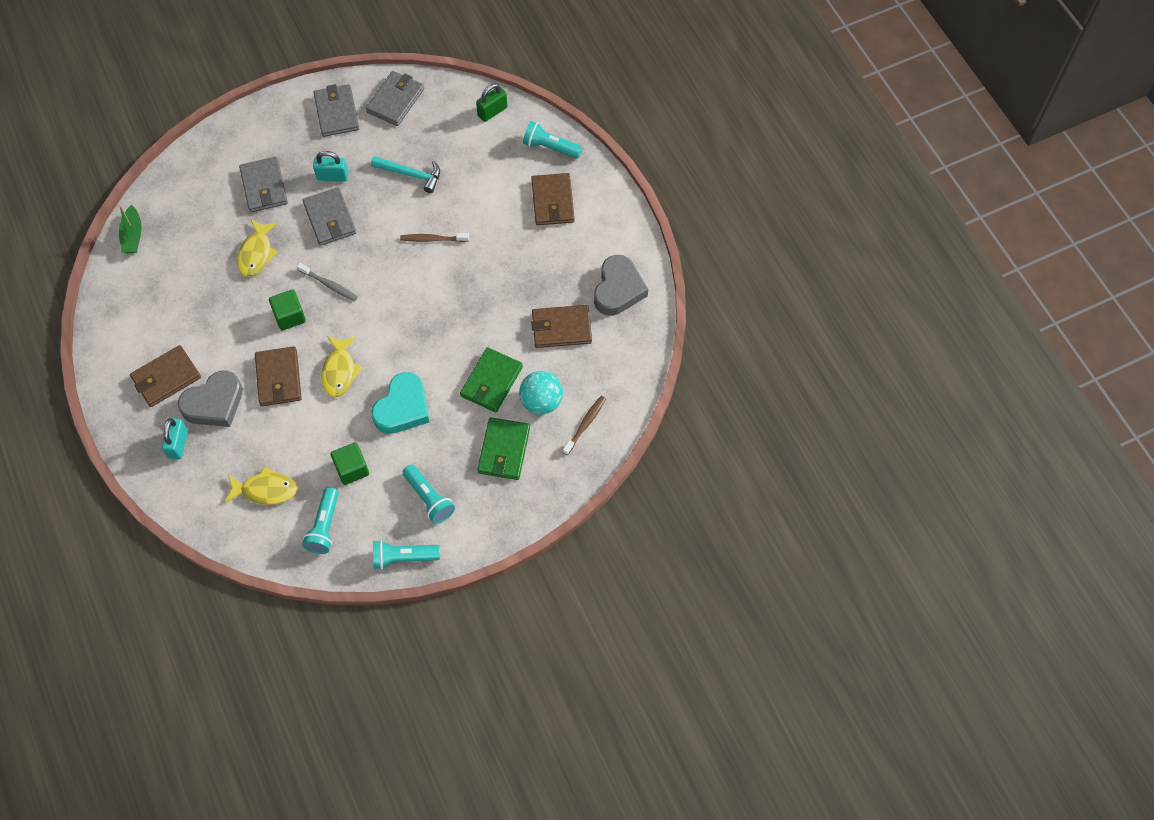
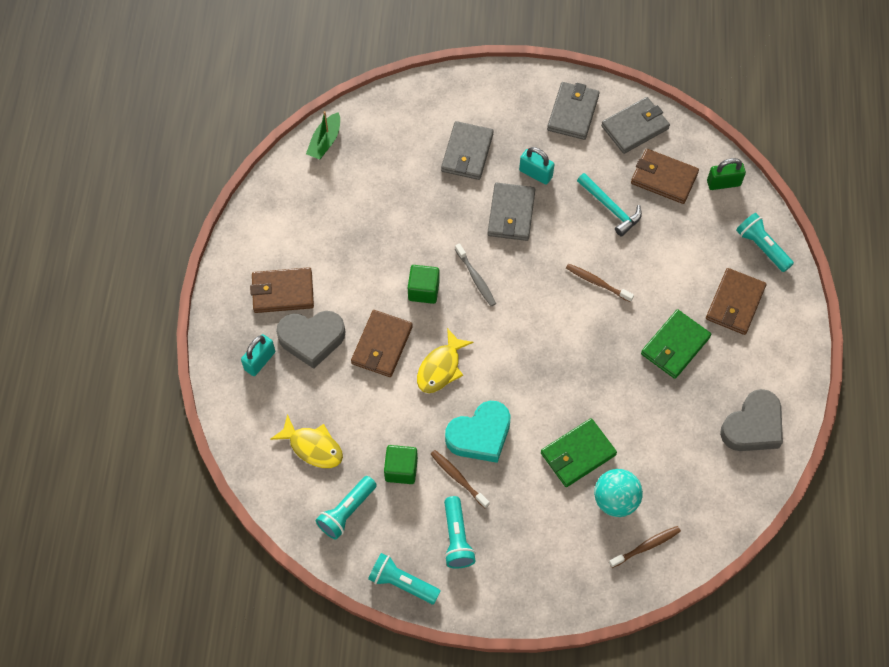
camera: 30 degrees right, 0 degrees up
(256, 253) = (426, 214): yellow fish -> none
(403, 451) = (458, 478): none -> brown toothbrush
(504, 450) = (553, 529): green wallet -> green wallet (675, 346)
(561, 328) = (675, 436): brown wallet -> brown wallet (664, 178)

